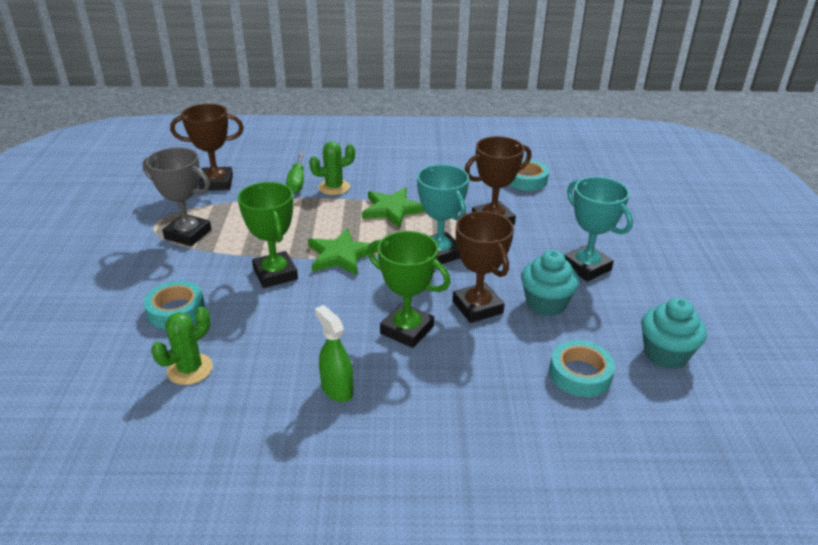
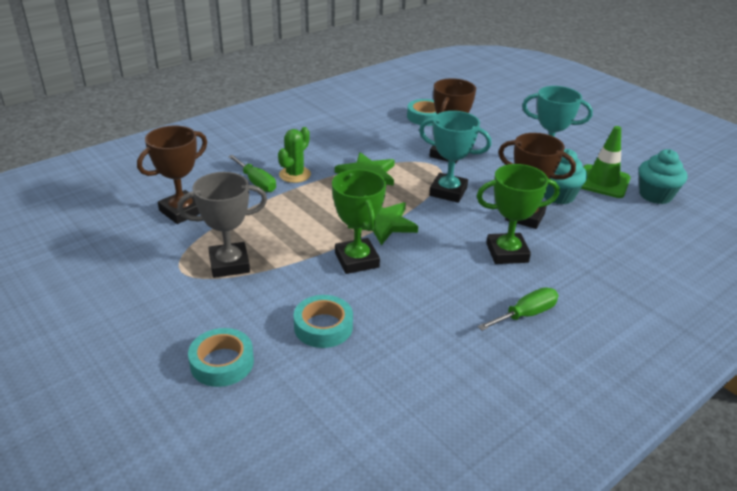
camera: 40 degrees left, 0 degrees up
(190, 369) = (408, 361): green cactus -> none
(275, 274) = (356, 260): green trophy -> green trophy turned 45 degrees clockwise
(337, 389) = (526, 314): green spray bottle -> green screwdriver
(580, 374) = (635, 228): turquoise tape -> turquoise tape (222, 363)
(621, 313) = (602, 182): none -> green traffic cone

